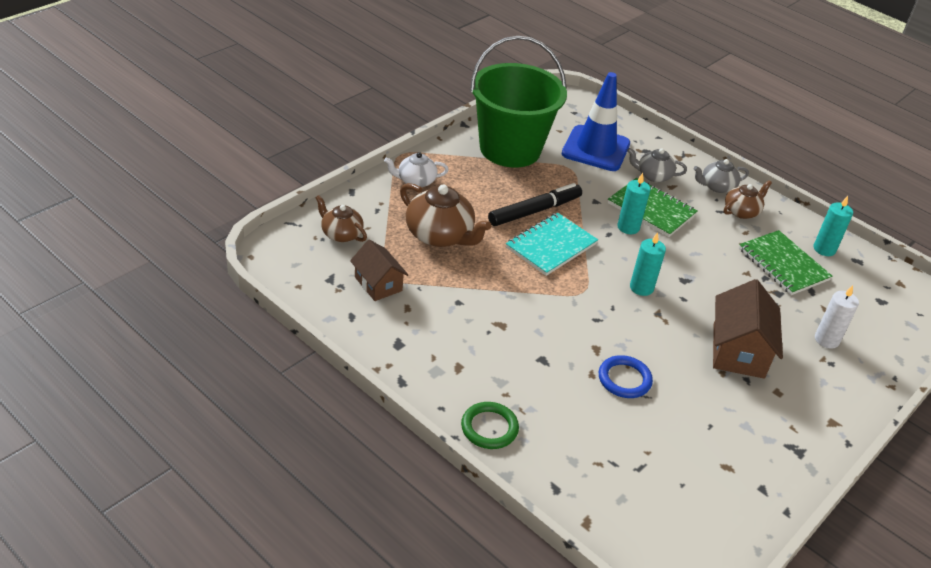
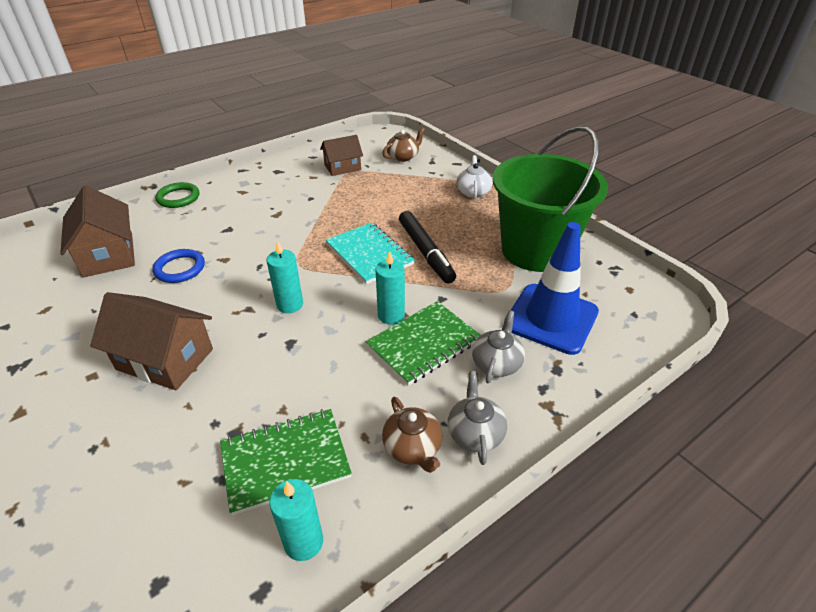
camera: 105 degrees right, 0 degrees up
(440, 235) = (395, 197): brown teapot -> none
(626, 452) = (108, 255): none -> brown house
(826, 340) = (130, 459): white candle -> none

